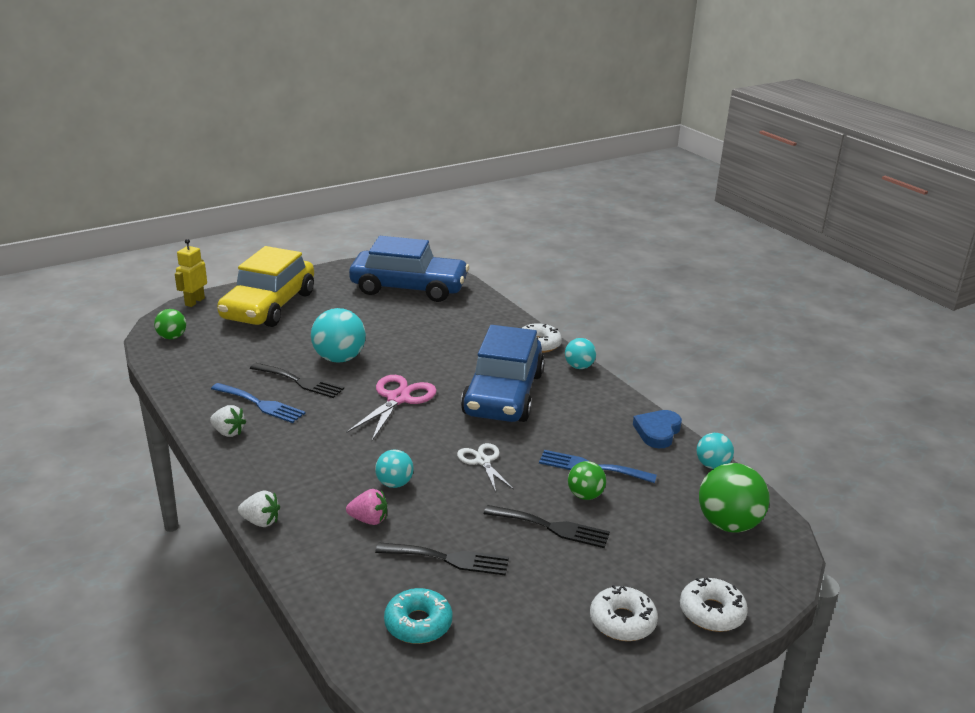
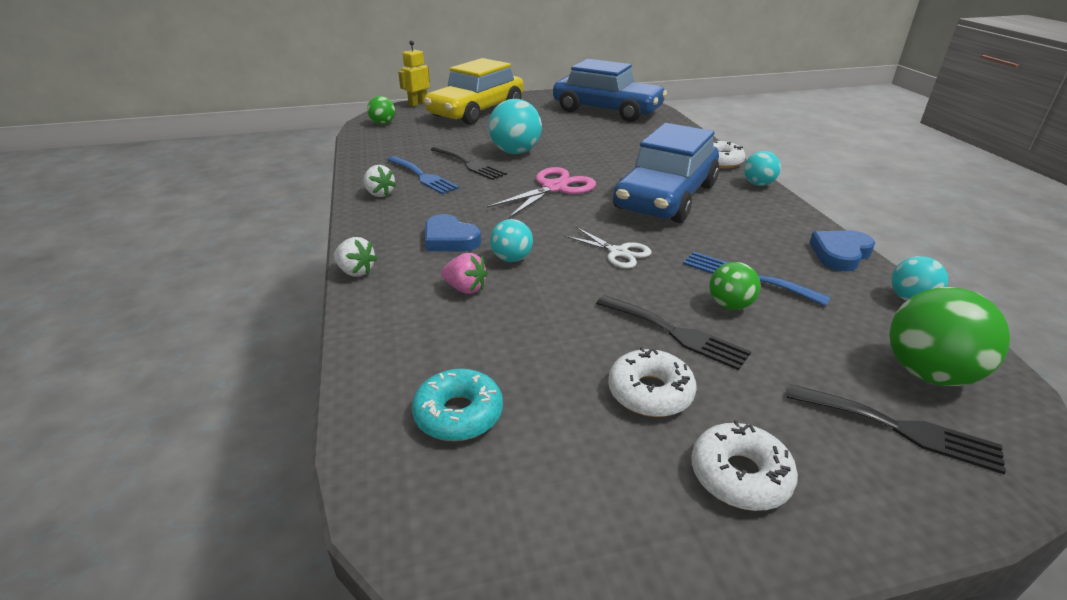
camera: 20 degrees right, 5 degrees up
(328, 473) = (450, 239): none -> blue heart
(448, 559) = (533, 345): black fork -> black fork (900, 428)
(483, 461) = (618, 252): white scissors -> white scissors turned 135 degrees clockwise
(711, 612) = (888, 494): white donut -> white donut (650, 392)

